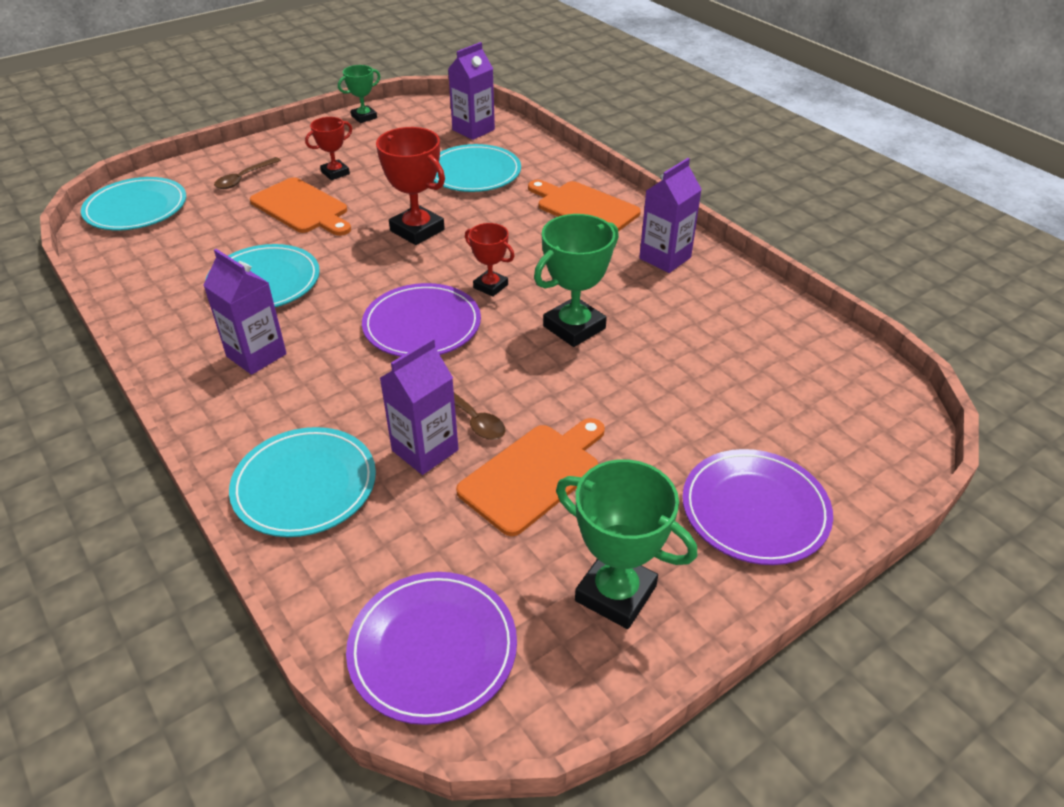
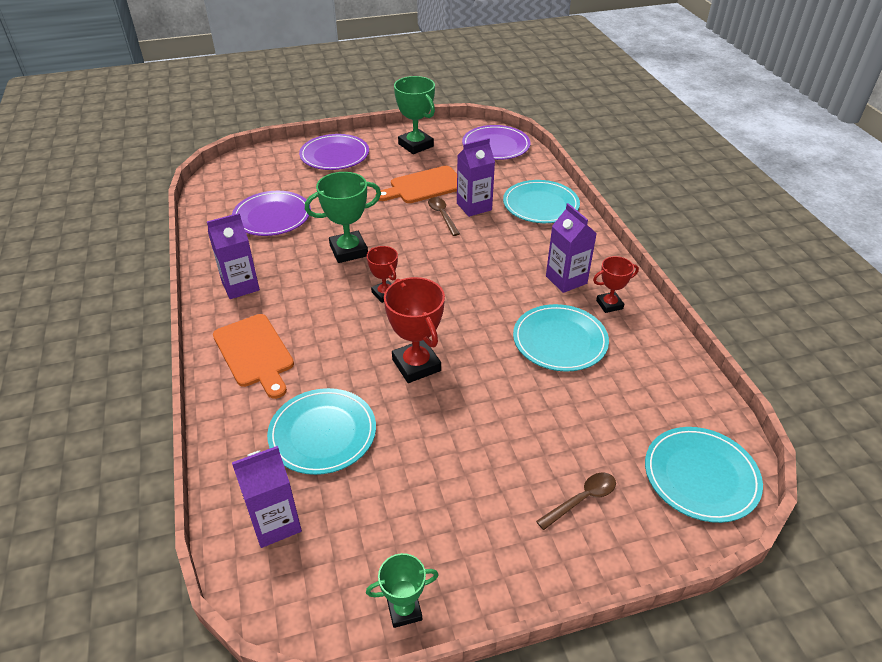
camera: 160 degrees left, 0 degrees up
(302, 208) = (519, 426): orange cutting board -> none
(335, 173) = (473, 479): red trophy -> red trophy (609, 304)
(422, 325) = (448, 275): purple plate -> purple plate (272, 216)

